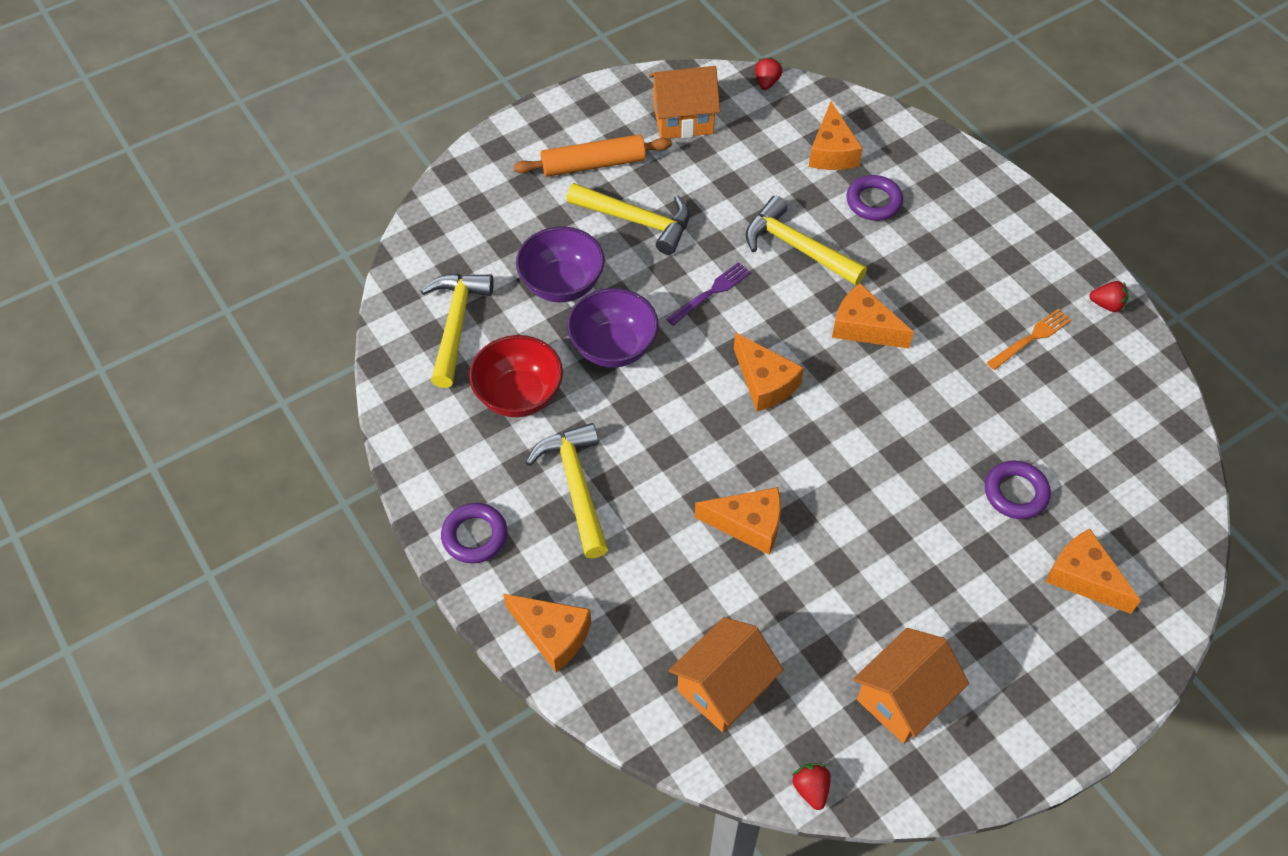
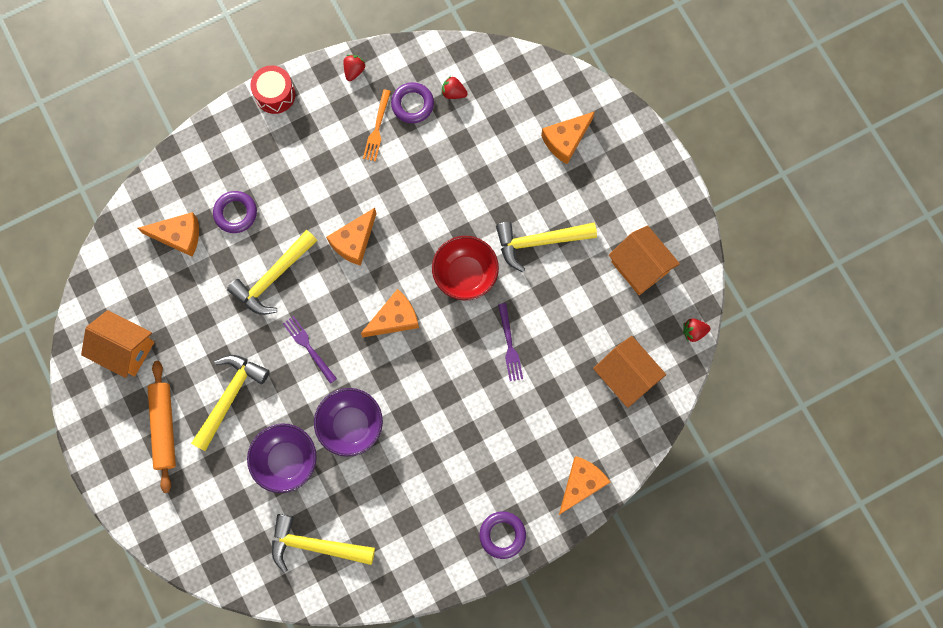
camera: 85 degrees left, 20 degrees up
(519, 395) = (387, 498): red bowl -> red bowl (465, 274)
(576, 486) = (469, 461): yellow hammer -> yellow hammer (539, 241)
(683, 120) = (125, 349): orange house -> orange house turned 60 degrees counterclockwise
(748, 525) = (509, 345): orange cheese -> purple fork
(767, 82) = (93, 276): red strawberry -> red strawberry (453, 93)
(1015, 493) = (501, 167): purple ring -> purple ring (412, 104)
(1031, 338) = (377, 128): orange fork -> orange fork turned 135 degrees counterclockwise
(1044, 224) = (275, 95): none -> red drum

